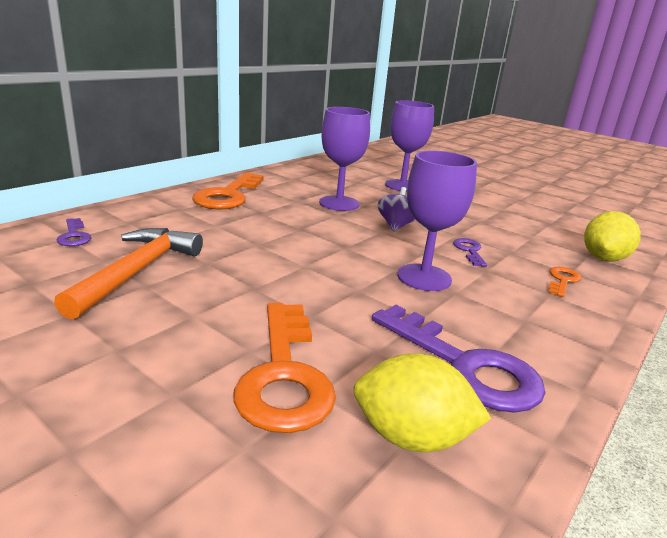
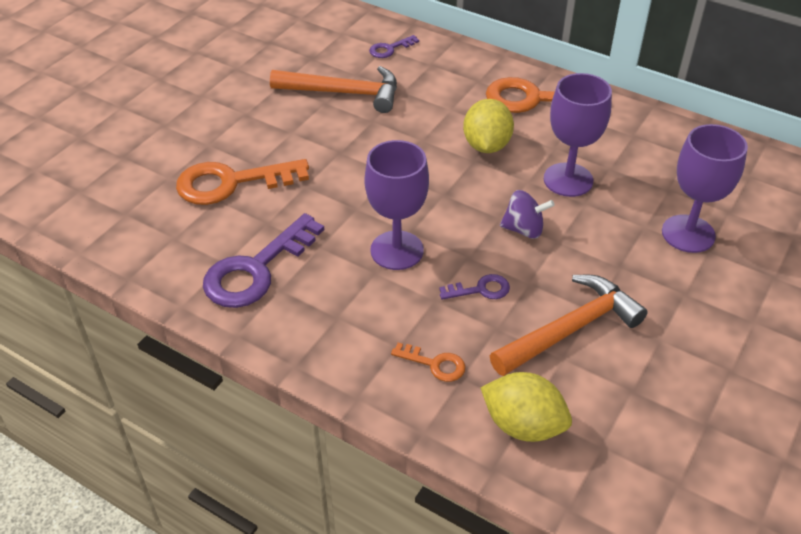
camera: 85 degrees right, 20 degrees up
(411, 437) = (180, 240): yellow lemon -> yellow lemon (486, 145)
(502, 230) = (570, 329): none -> orange hammer

